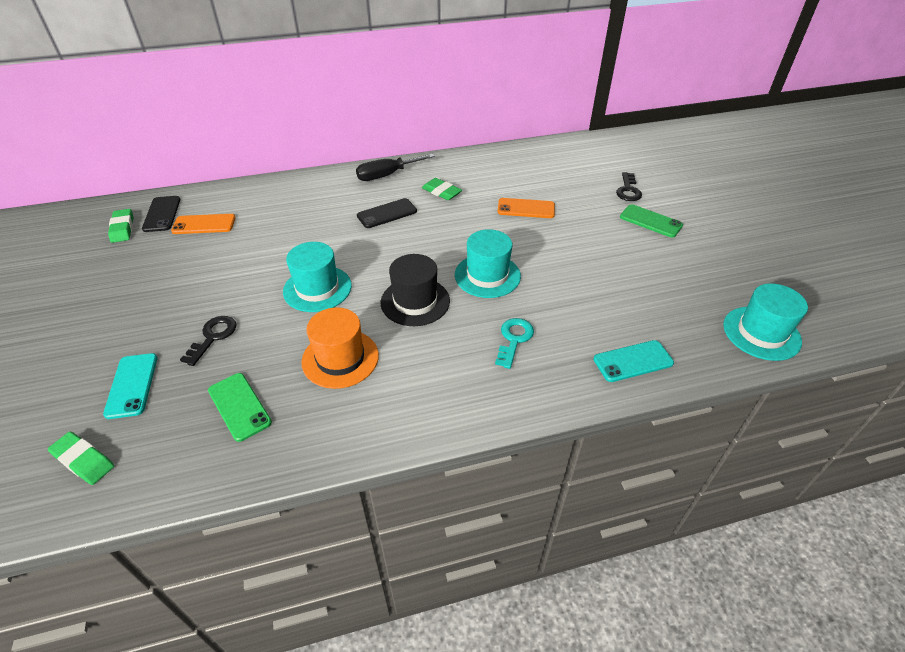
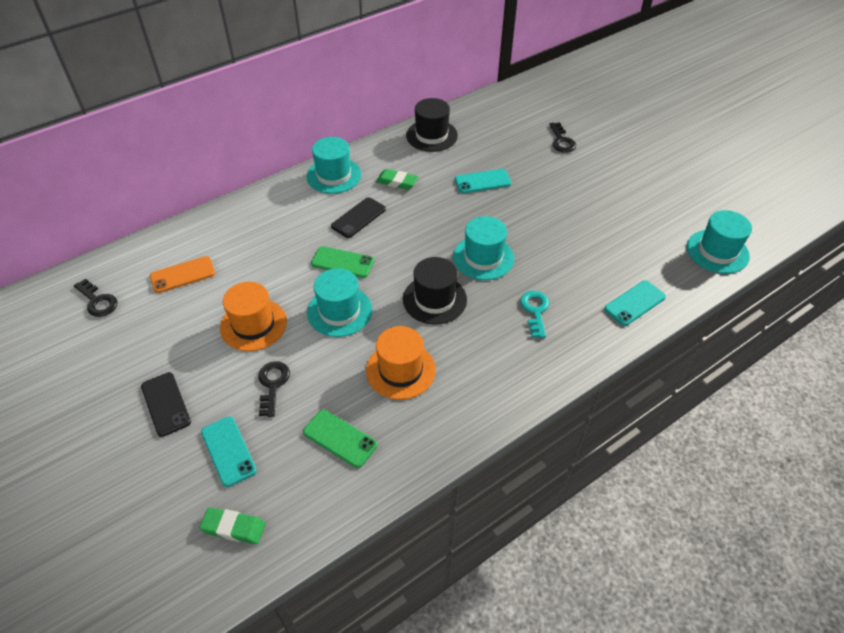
camera: 20 degrees left, 5 degrees up
(122, 228) = (98, 301): green eraser -> black key
(162, 214) = (129, 274): black phone -> black phone (165, 404)
(233, 280) = (253, 324): none -> orange hat
(387, 175) = (334, 175): black screwdriver -> turquoise hat
(498, 161) = (431, 135): none -> black hat
(526, 208) = (482, 181): orange phone -> turquoise phone
(650, 221) = (593, 169): green phone -> green phone (342, 262)

